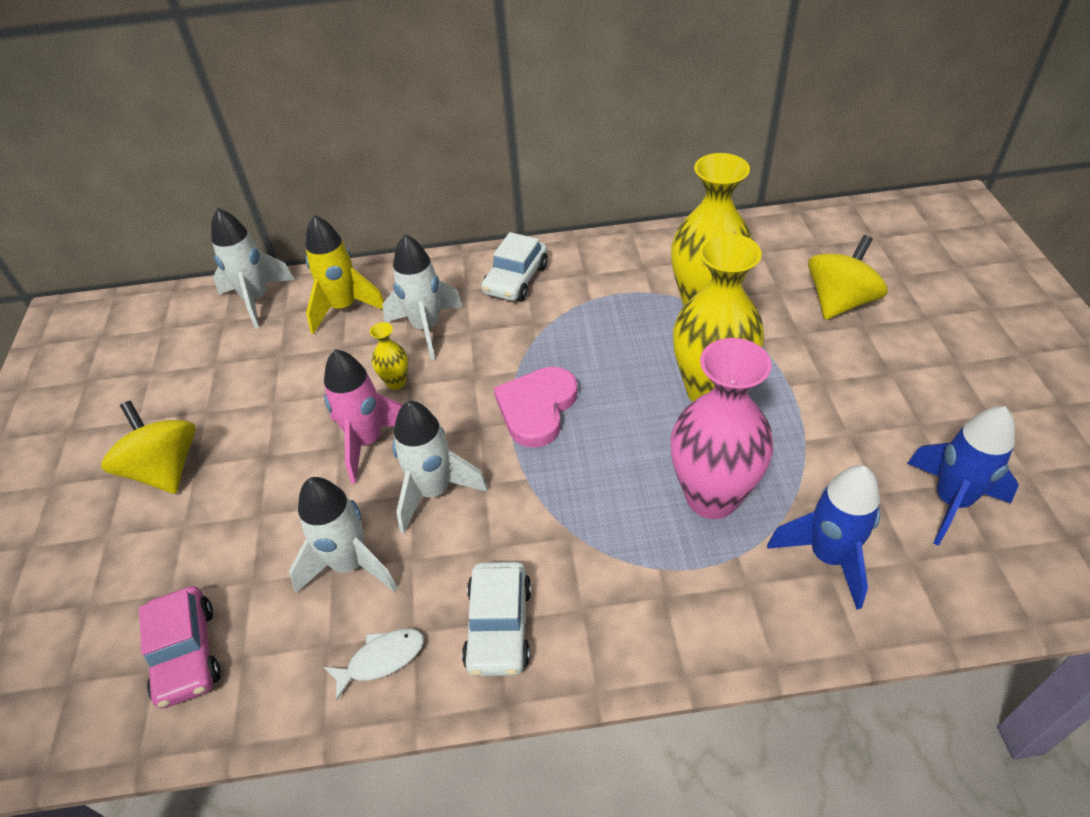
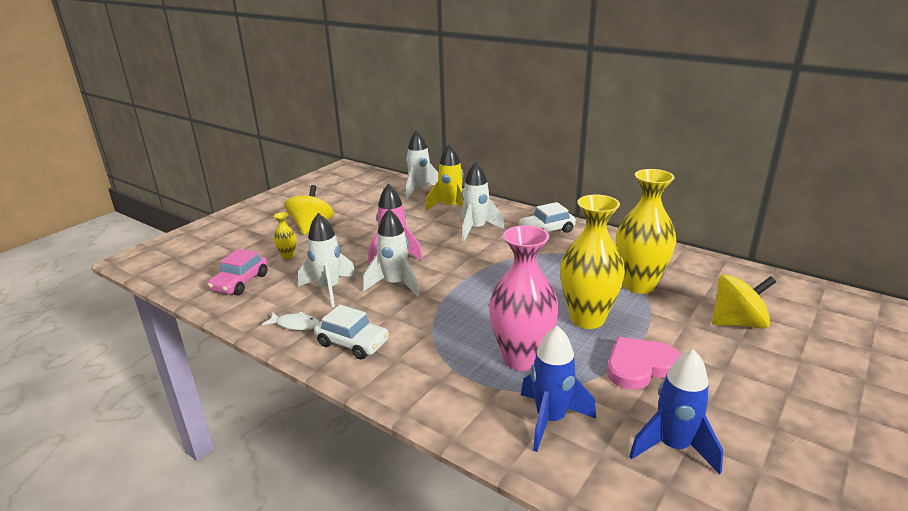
camera: 40 degrees right, 20 degrees down
(396, 382) = (435, 241): yellow vase -> yellow vase (288, 256)
(499, 626) = (353, 343): white car -> white car turned 105 degrees counterclockwise
(537, 408) = (484, 280): pink heart -> pink heart (639, 366)

